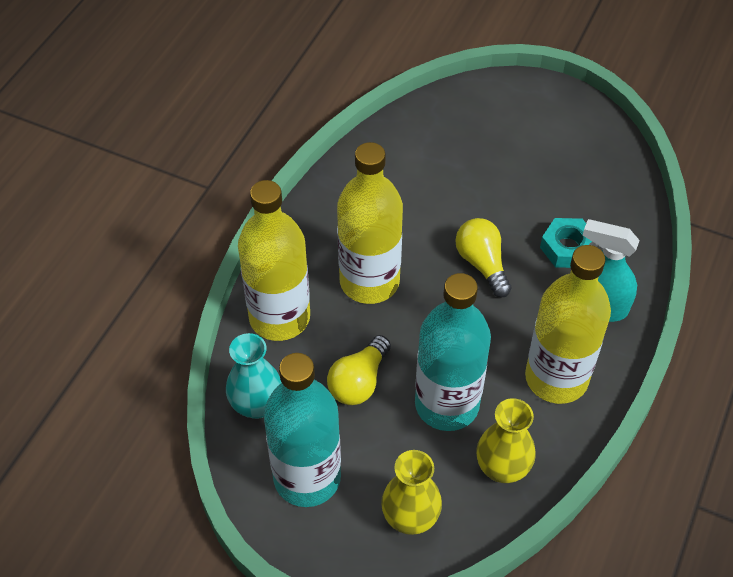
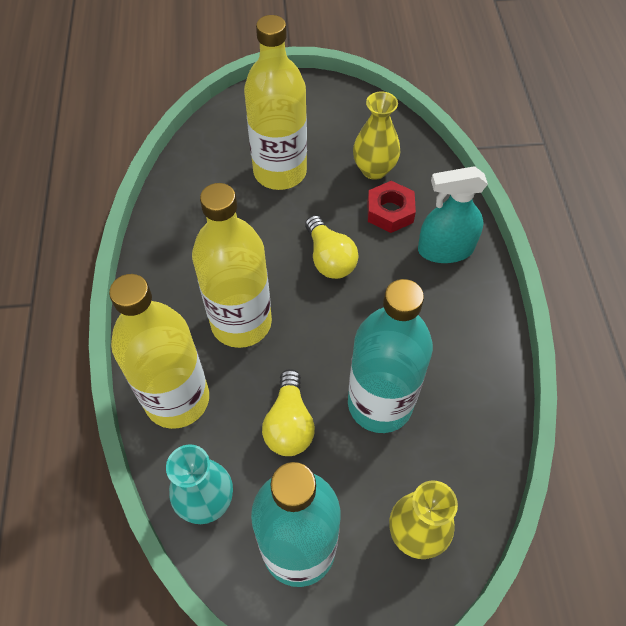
camera: 30 degrees left, 5 degrees up
(482, 264) = (329, 258): yellow light bulb -> yellow light bulb turned 150 degrees counterclockwise
(502, 468) = (463, 437): yellow vase -> yellow vase (374, 169)
(556, 378) = (454, 330): yellow bottle -> yellow bottle (280, 172)
(567, 248) = (390, 211): turquoise nut -> red nut

